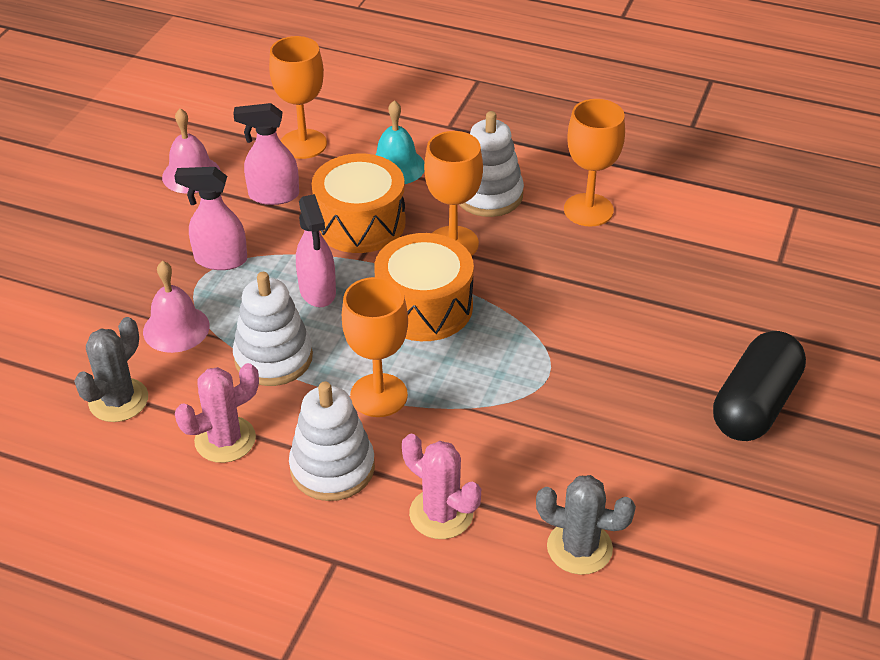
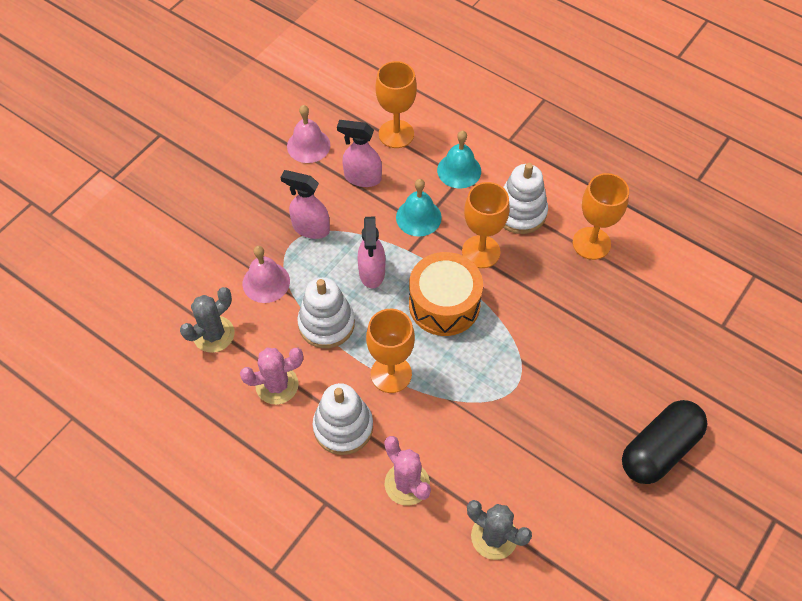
camera: 15 degrees right, 15 degrees up
(360, 223) = (418, 217): orange drum -> turquoise bell

